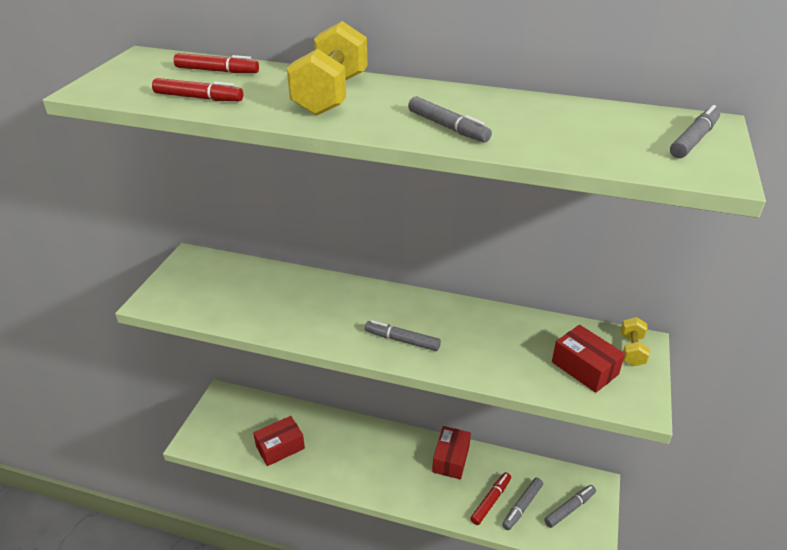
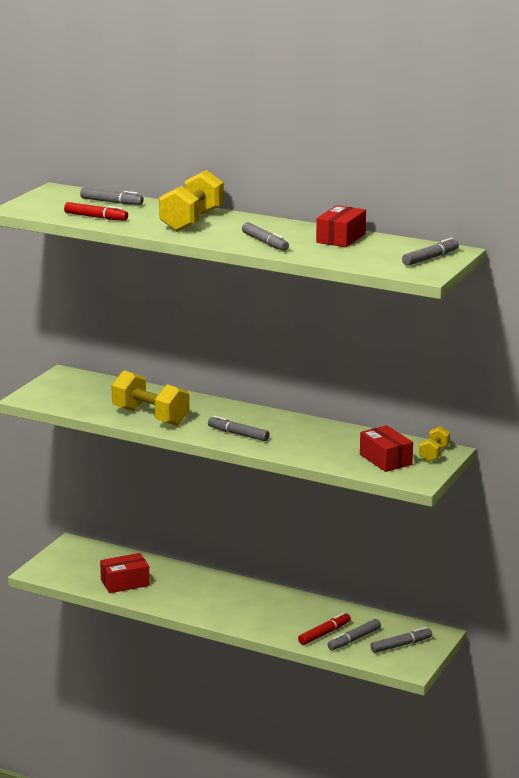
camera: 10 degrees right, 15 degrees down
(217, 71) = (111, 202): red marker -> grey marker
(295, 320) = (150, 417): none -> yellow dumbbell
(451, 459) = (296, 605): red box -> red box (341, 238)

